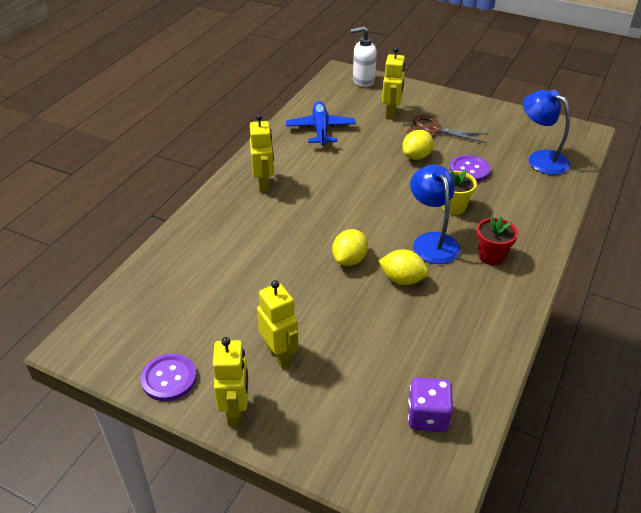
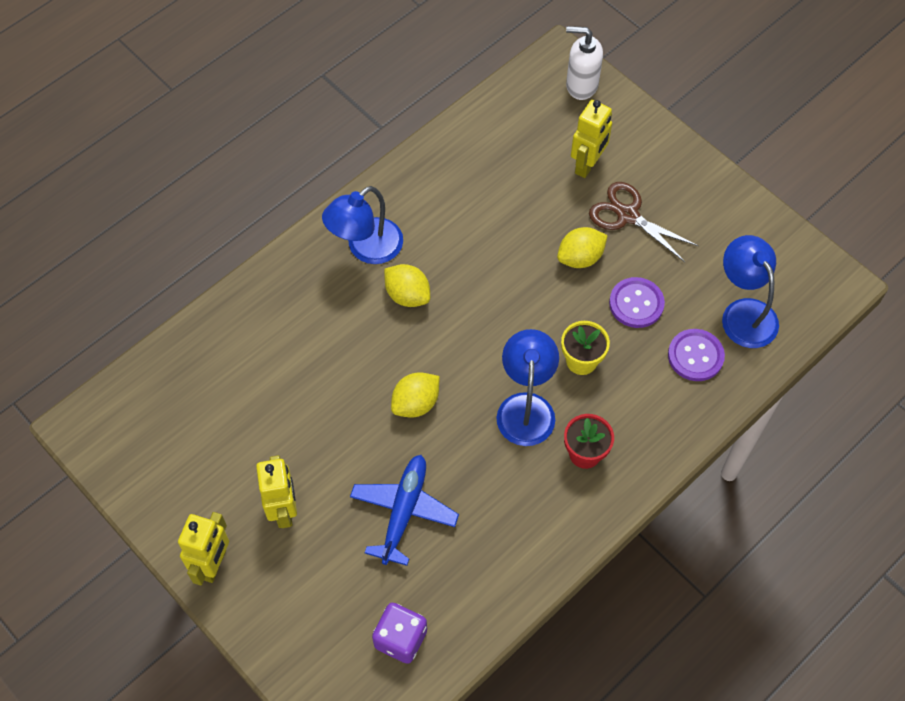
camera: 20 degrees right, 20 degrees up
(169, 378) = (162, 501): purple button -> purple button (695, 356)
(264, 184) = (366, 248): yellow robot -> blue lamp
(320, 129) = (479, 168): blue plane -> blue plane (404, 511)
(402, 279) = (462, 453): yellow lemon -> yellow lemon (407, 295)

